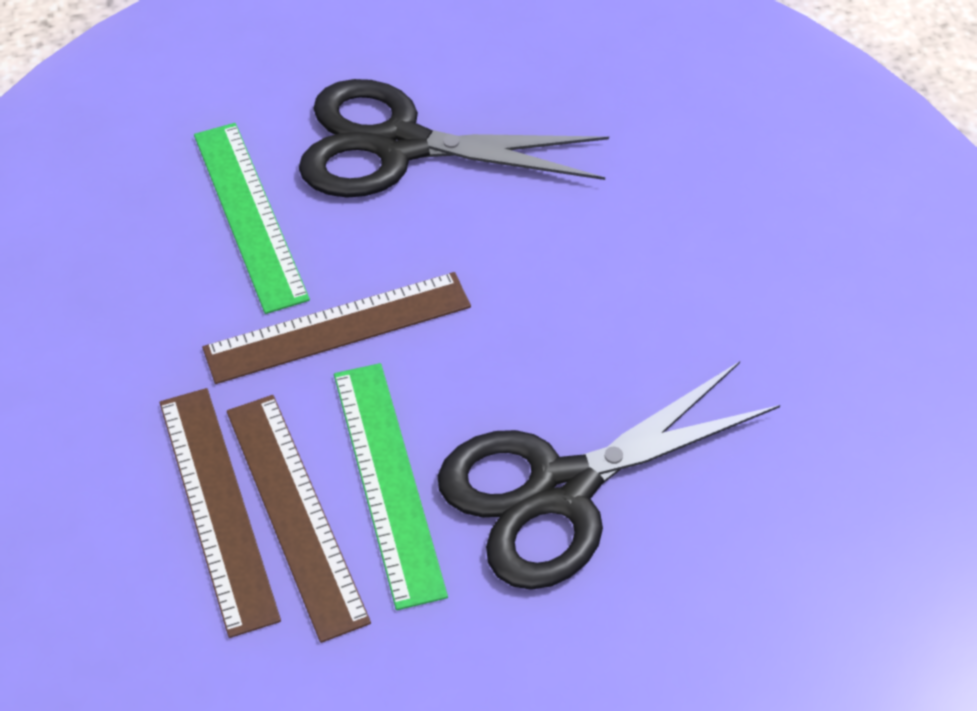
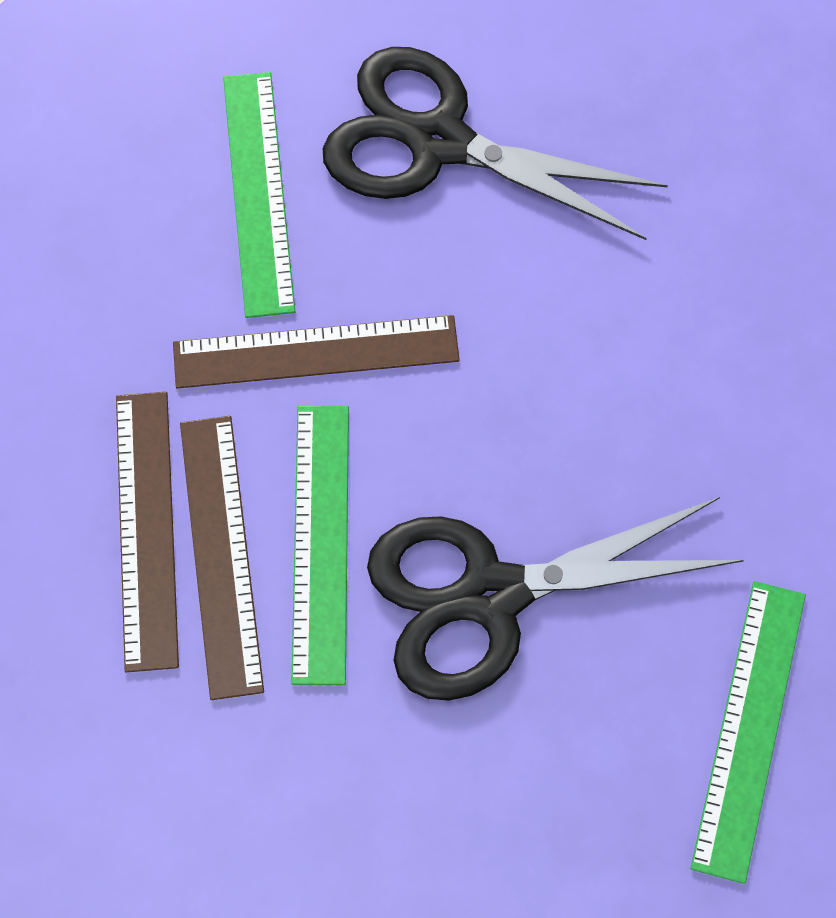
camera: 15 degrees right, 15 degrees up
(835, 545) = (749, 728): none -> green ruler

